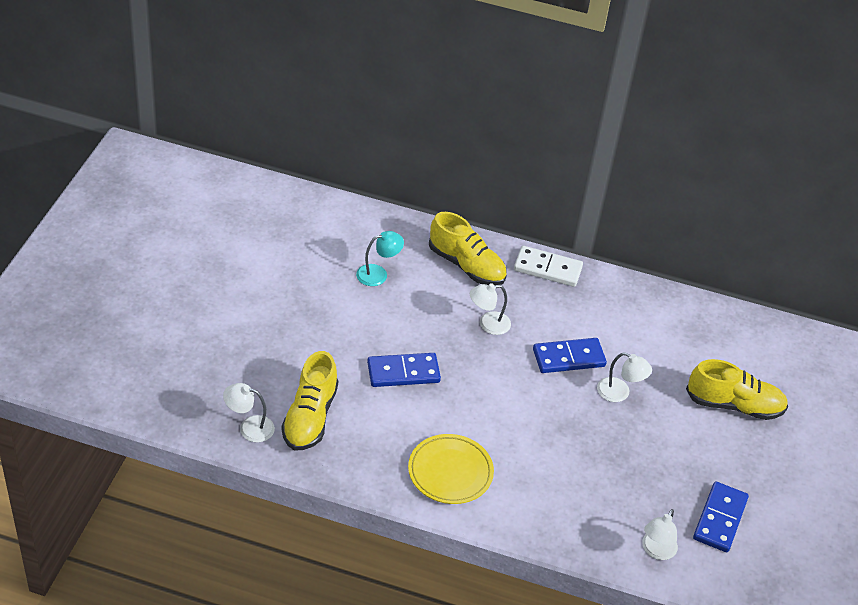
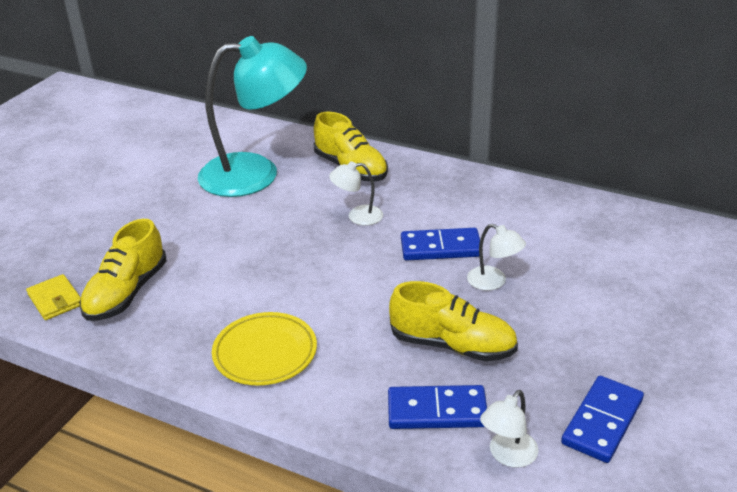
camera: 15 degrees right, 10 degrees down
(249, 427) = (55, 300): white lamp -> yellow wallet
(378, 274) = (256, 173): turquoise lamp -> turquoise lamp, size x2.44
(403, 372) = (248, 255): blue domino -> blue domino (437, 411)
(547, 268) = (437, 172): white domino -> none
(734, 405) = (635, 298): yellow shoe -> yellow shoe (452, 345)

